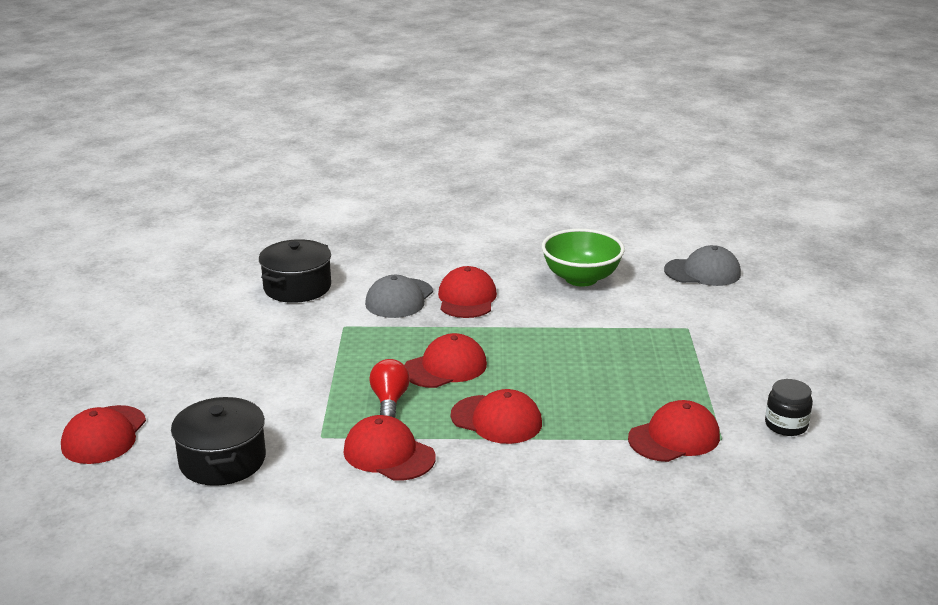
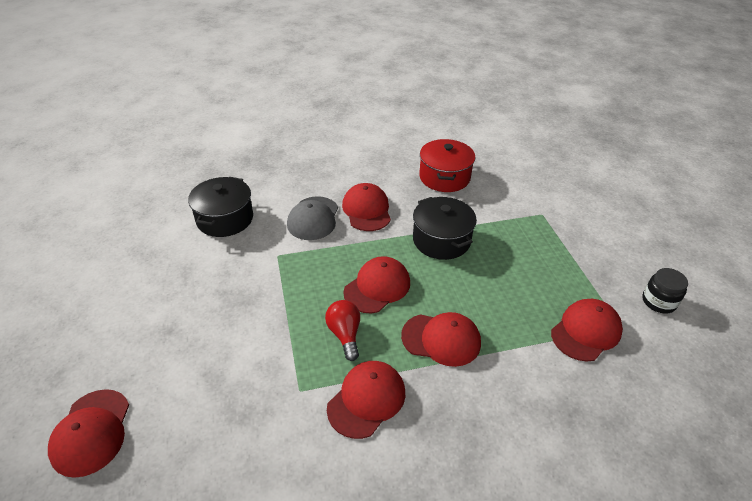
camera: 15 degrees left, 15 degrees up
(222, 460) = (217, 441): black pot -> black pot (441, 240)
(389, 454) = (366, 400): red cap -> red cap turned 105 degrees clockwise
(581, 278) = (444, 177): green bowl -> red pot
(702, 272) = (527, 159): grey cap -> none

